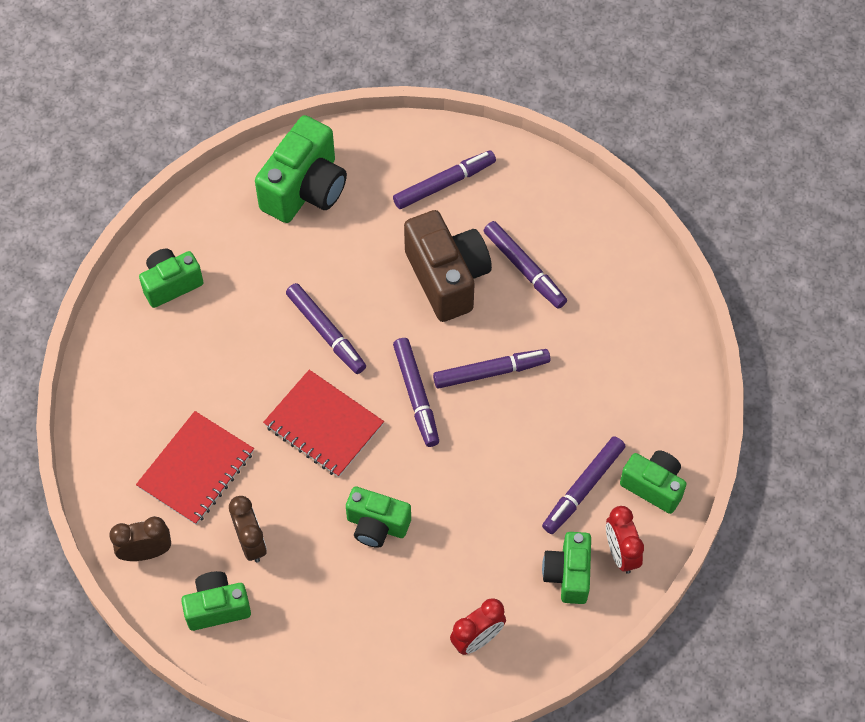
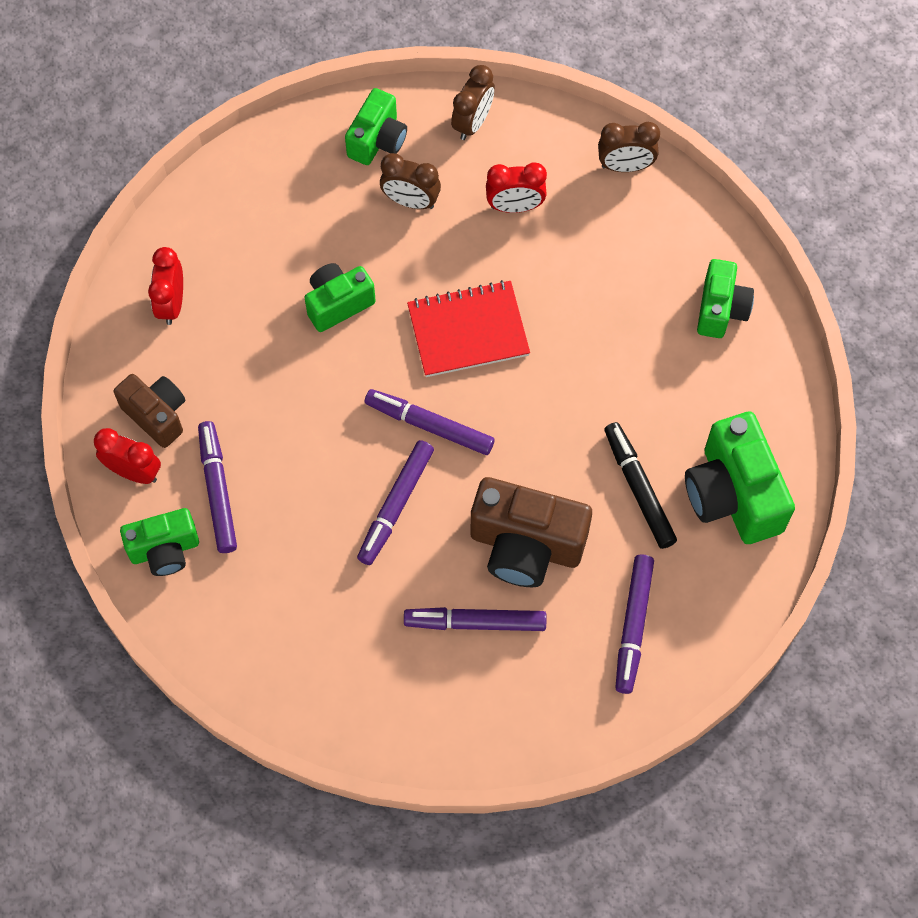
camera: 130 degrees right, 5 degrees up
(100, 422) = (625, 166): none -> brown clock
(196, 469) = (515, 206): red notebook -> red clock
(326, 332) = (559, 399): purple marker -> none
(348, 243) = (639, 488): none -> black marker
(568, 574) = (156, 415): green camera -> brown camera

